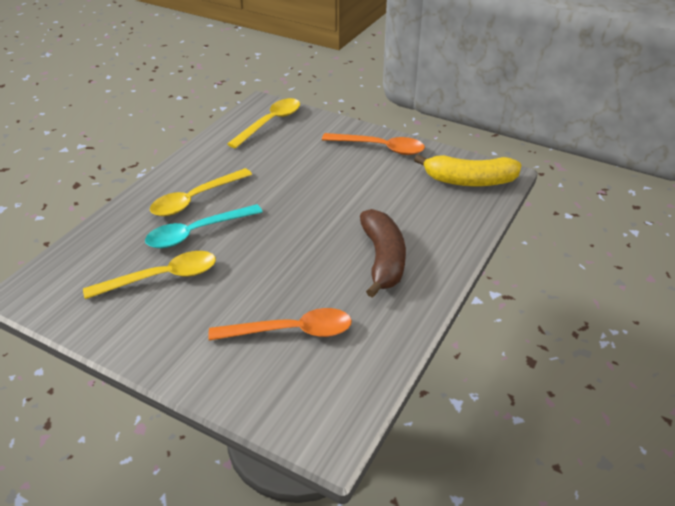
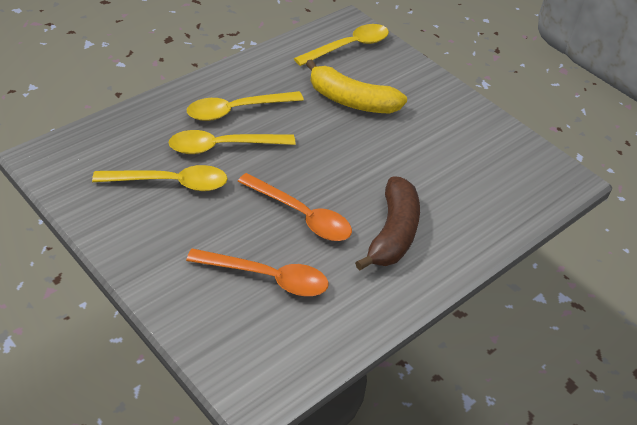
camera: 15 degrees right, 5 degrees up
(197, 232) = (223, 146): turquoise spoon -> yellow spoon
(380, 148) = (451, 109): orange spoon -> orange spoon (301, 215)
(469, 181) = (528, 175): yellow banana -> yellow banana (351, 101)

